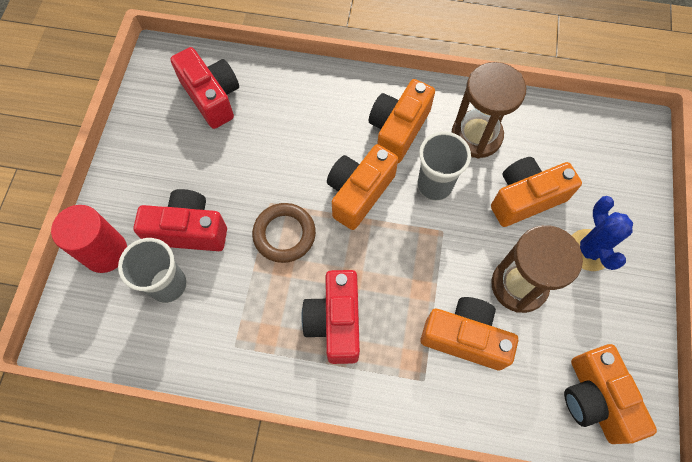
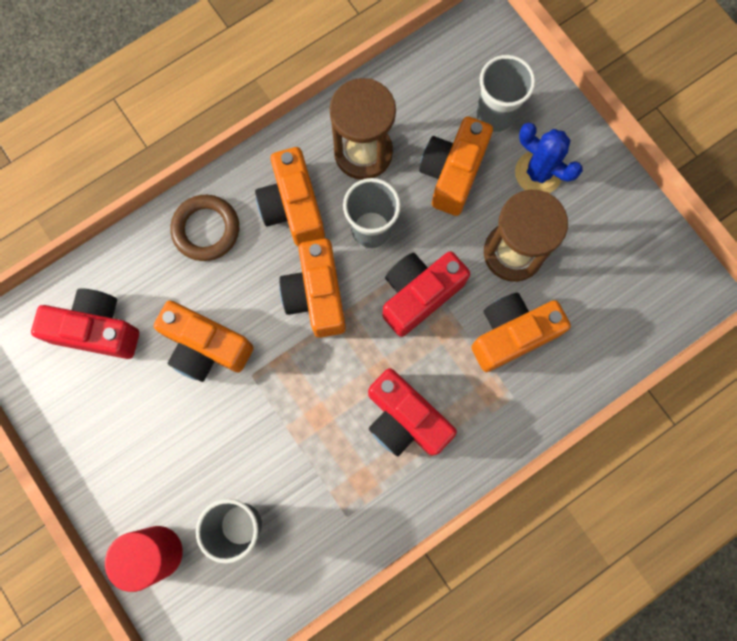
camera: 45 degrees left, 10 degrees up
(188, 230) = (208, 465): red camera -> red camera (419, 294)
(284, 234) = (292, 389): brown ring -> brown ring (206, 229)
(592, 188) = (494, 115): none -> grey cup
(595, 398) = (642, 289): orange camera -> orange camera (206, 347)

